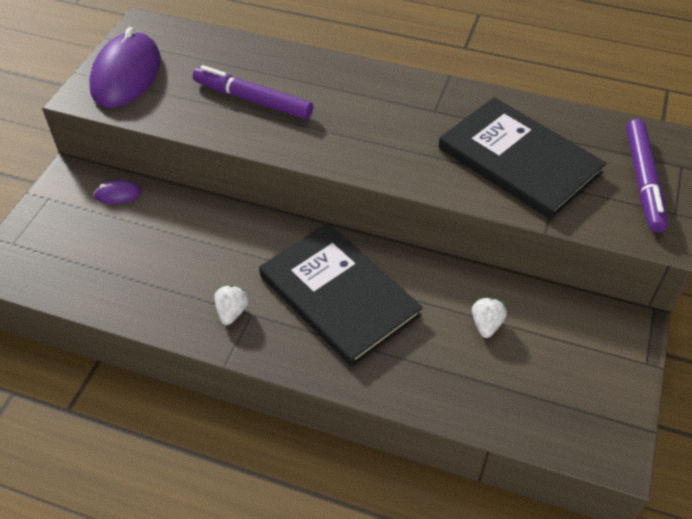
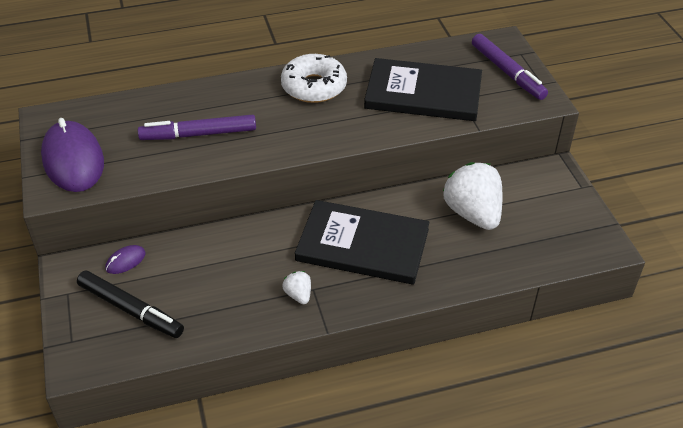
camera: 35 degrees left, 5 degrees down
(81, 242) = (131, 309): none -> black marker
(407, 101) = (314, 87): none -> white donut
(486, 324) = (472, 213): white strawberry -> white strawberry, size x2.21

